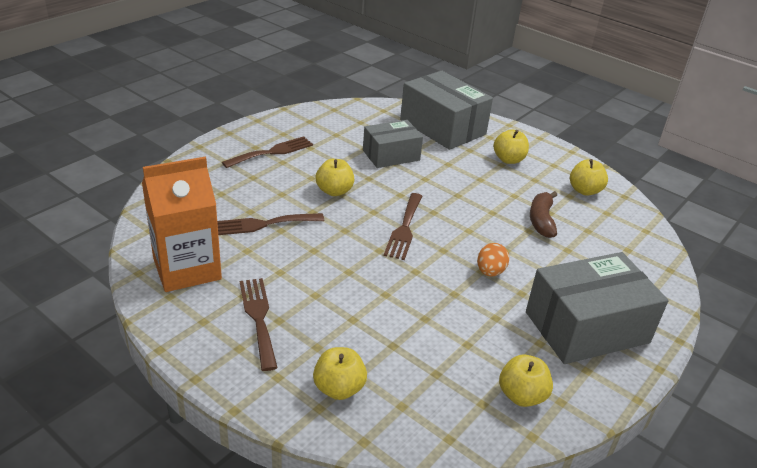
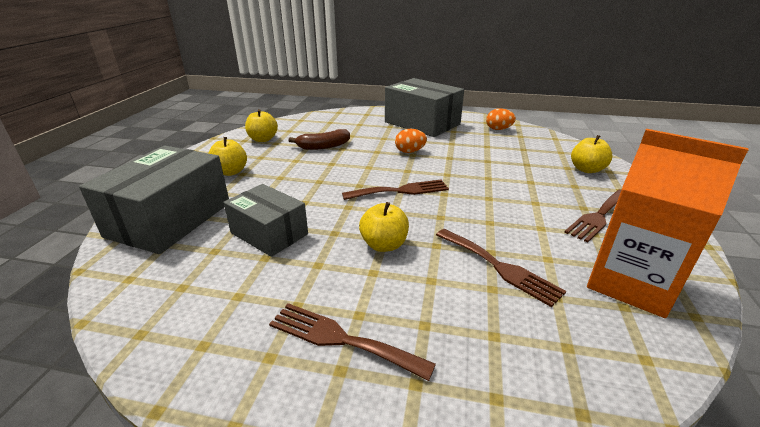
camera: 115 degrees left, 5 degrees down
(521, 395) = (498, 129): yellow apple -> orange egg

